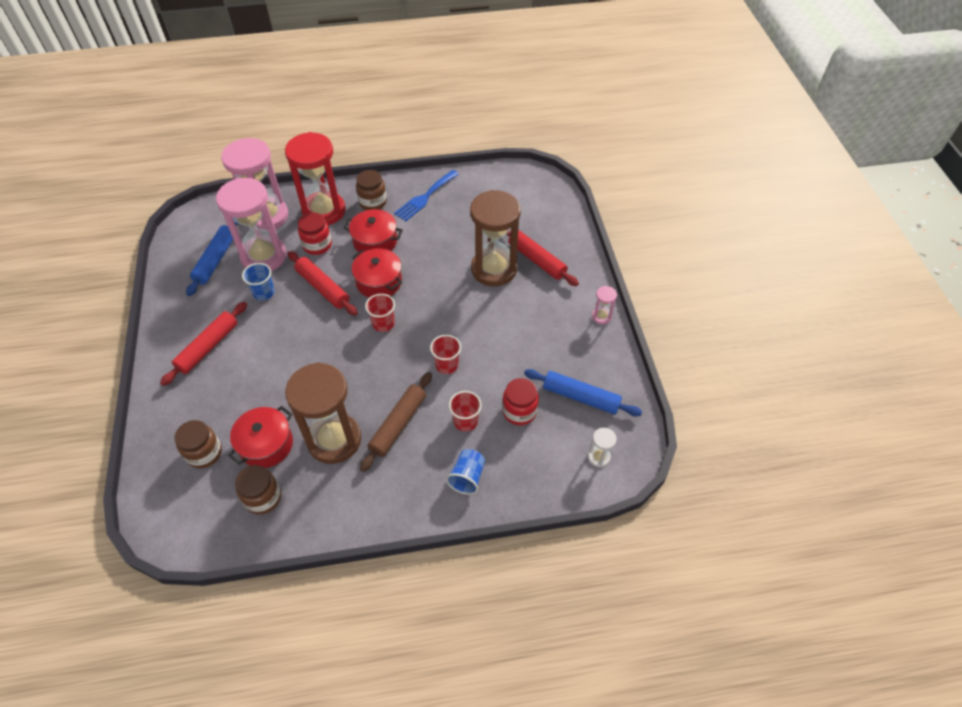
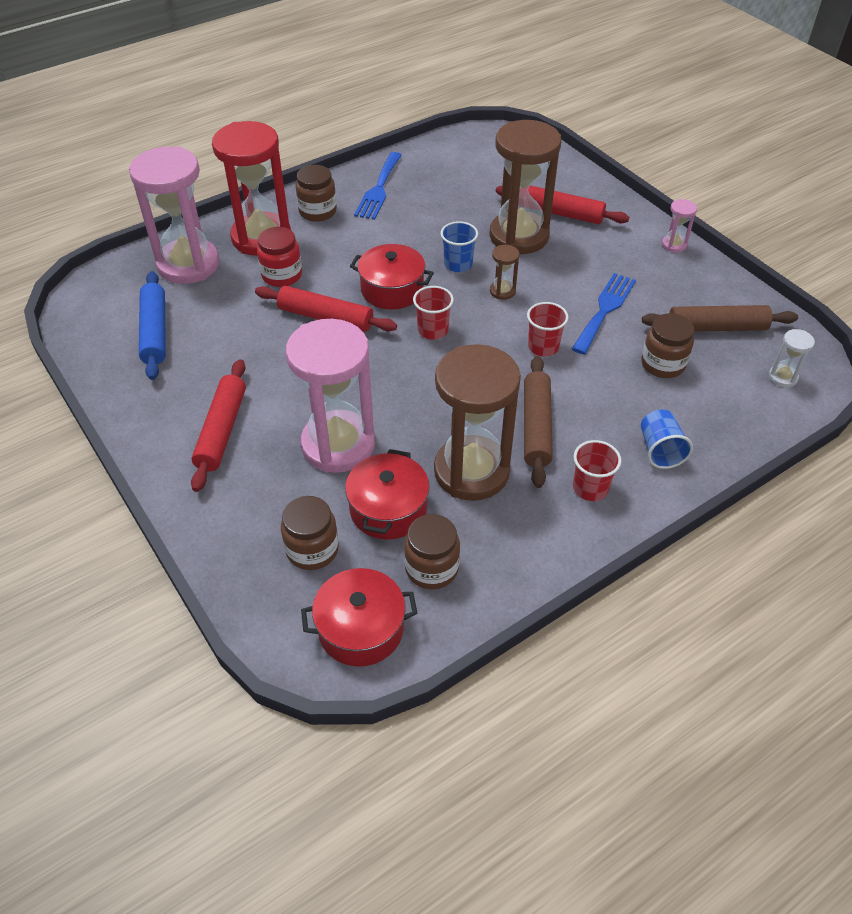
camera: 25 degrees left, 5 degrees down
(264, 256) = (219, 308): pink hourglass -> pink hourglass (338, 445)
(264, 292) = (251, 347): blue cup -> blue cup (458, 264)
(375, 241) = (353, 250): red pot -> red pot (361, 629)
(450, 310) = (502, 291): none -> brown hourglass
(465, 421) = (611, 395): red cup -> red cup (590, 488)
(510, 352) = (604, 310): none -> blue fork
(519, 411) = (663, 364): red jar -> brown jar
(580, 397) = (716, 327): blue rolling pin -> brown rolling pin

